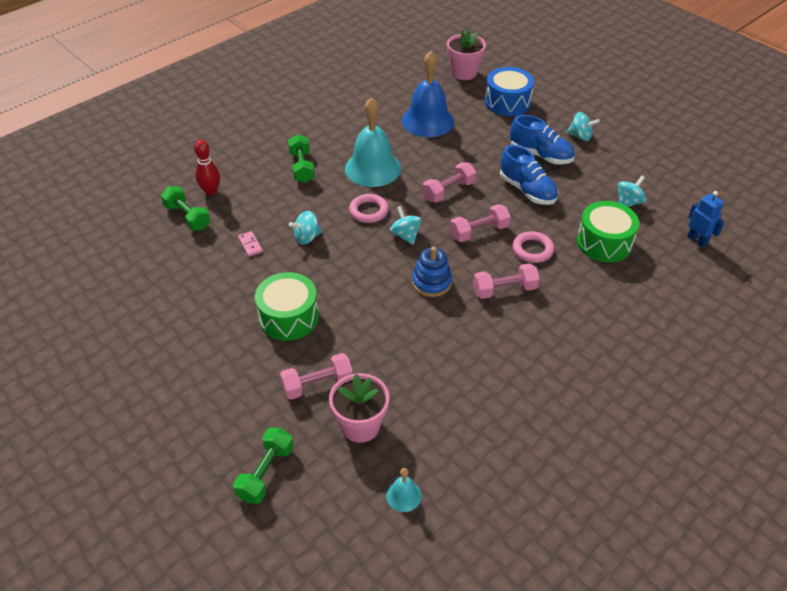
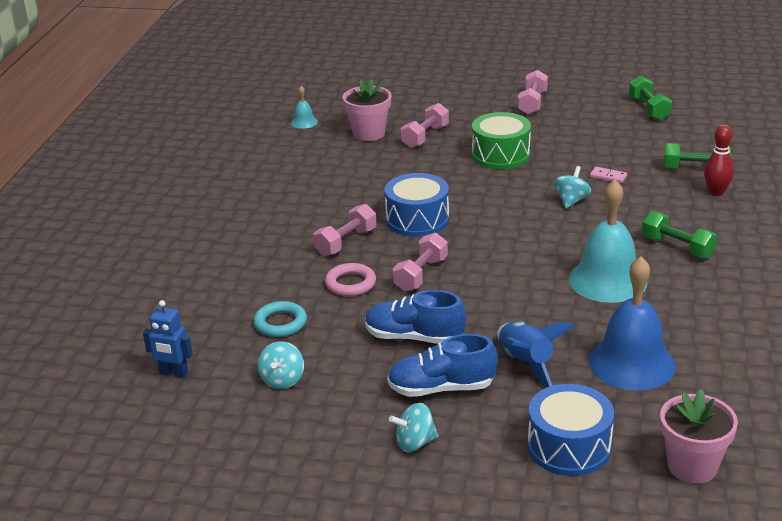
camera: 145 degrees right, 15 degrees down
(266, 473) = (402, 98): green dumbbell -> green dumbbell (648, 109)
(368, 211) = (550, 243): pink ring -> none
(405, 235) = (487, 241): turquoise spinning top -> none
(431, 282) = (417, 220): blue stacking toy -> blue drum
(448, 191) = (498, 296): pink dumbbell -> pink dumbbell (532, 103)
(481, 146) = (526, 364): none -> blue rocket
(604, 242) = (280, 323): green drum -> turquoise ring

